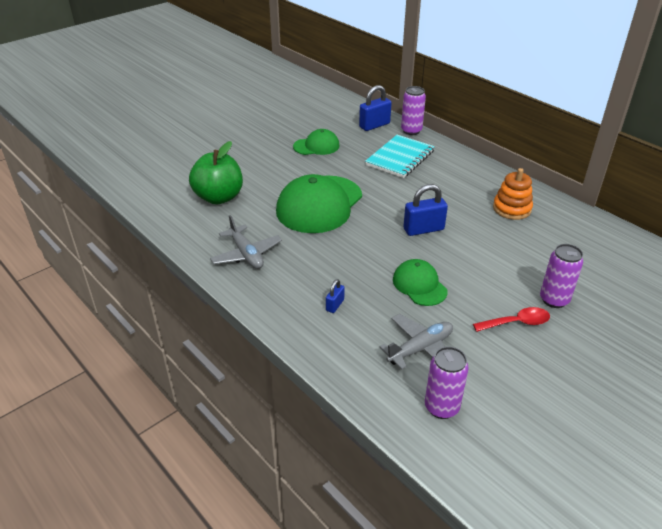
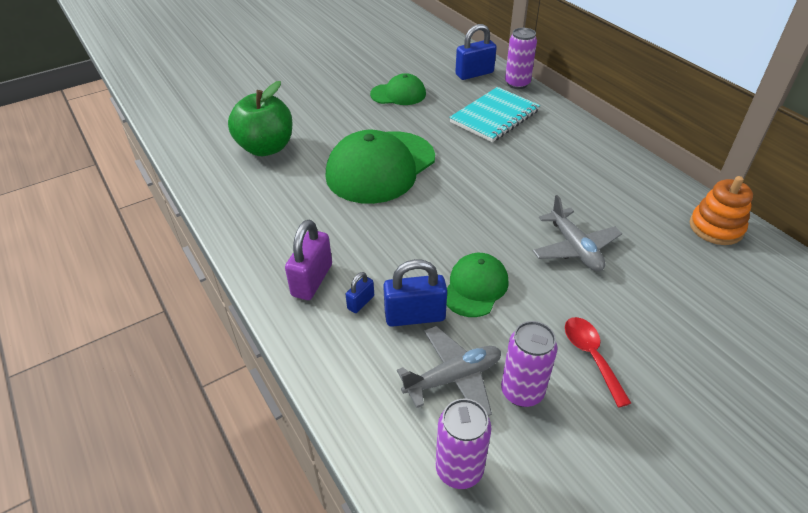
camera: 10 degrees right, 5 degrees up
(246, 254) = (274, 223): grey plane -> grey plane (574, 248)
(291, 293) = (312, 280): none -> purple padlock
(419, 285) = (475, 287): green cap -> green cap turned 45 degrees clockwise
(423, 229) = (500, 211): blue padlock -> blue padlock (415, 316)
(511, 209) = (620, 195): orange stacking toy -> orange stacking toy (716, 227)
(516, 323) = (591, 356): red spoon -> red spoon turned 105 degrees counterclockwise
(554, 300) = (650, 329): purple can -> purple can (522, 392)

